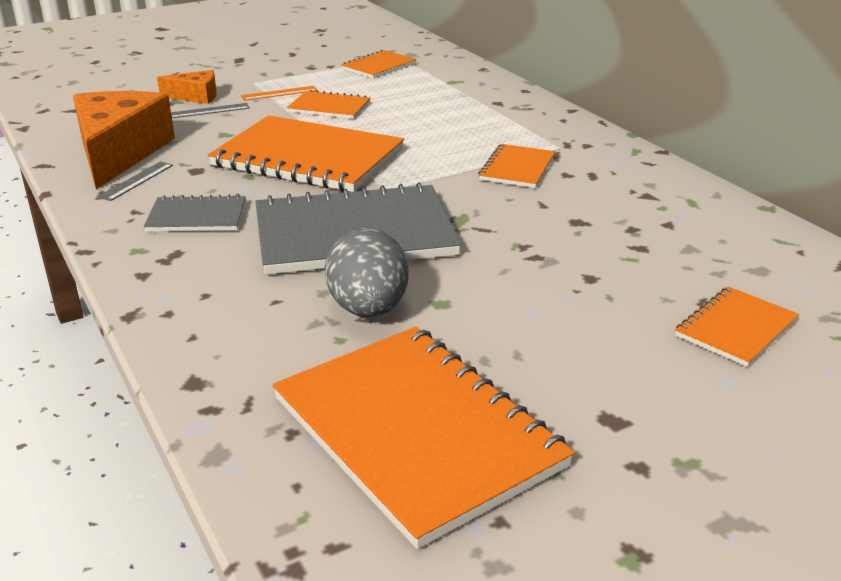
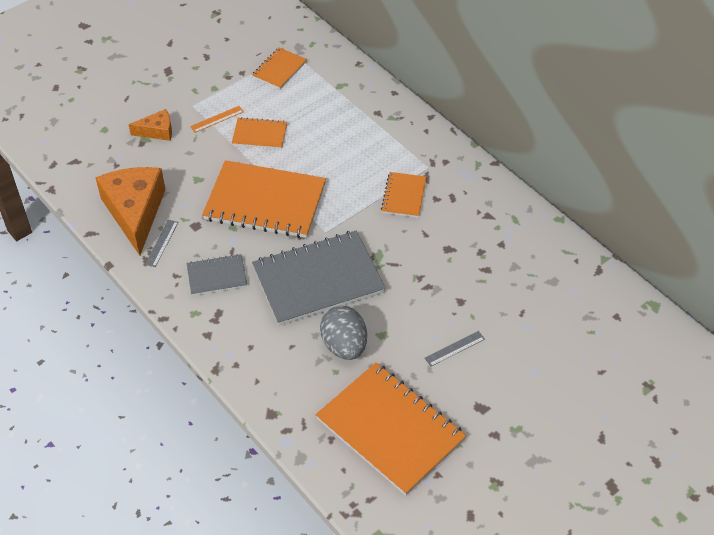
camera: 10 degrees left, 20 degrees up
(209, 111) = (175, 150): grey ruler -> grey ruler (454, 348)
(736, 328) = (539, 333): orange notebook -> none

